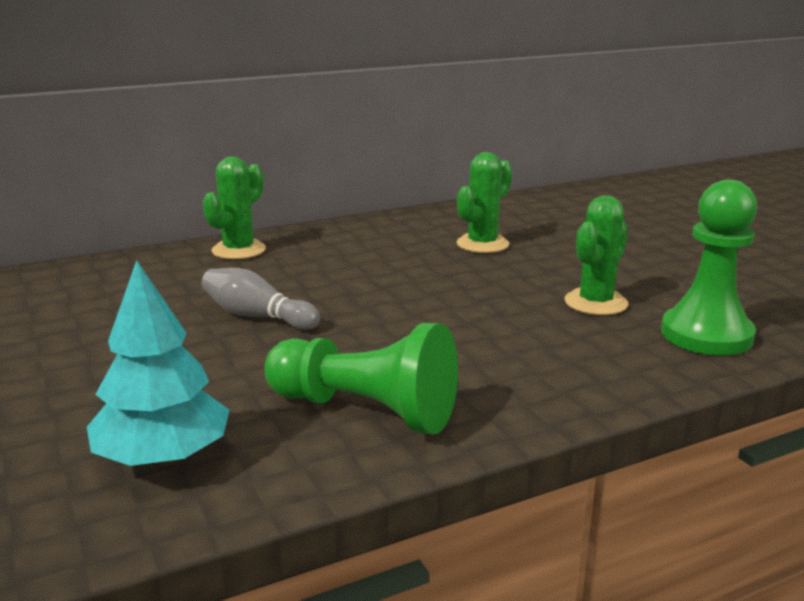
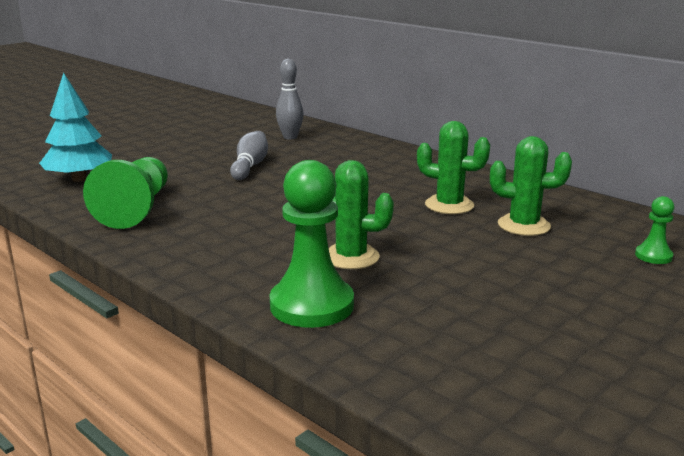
camera: 70 degrees right, 0 degrees up
(159, 278) = (290, 137): none -> grey bowling pin
(238, 250) = (354, 144): green cactus -> green cactus (524, 225)
(629, 208) = (653, 256): none -> green pawn

